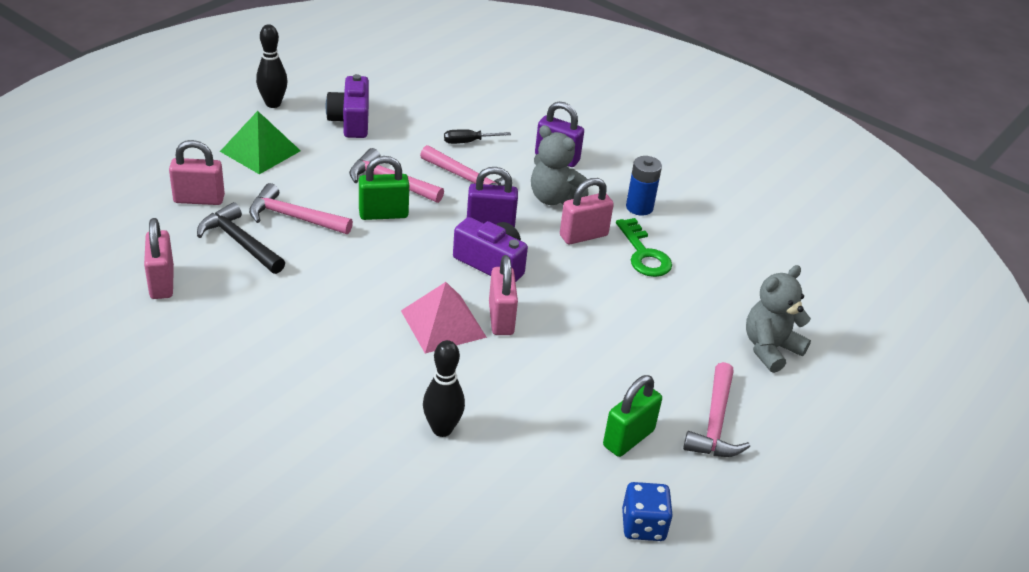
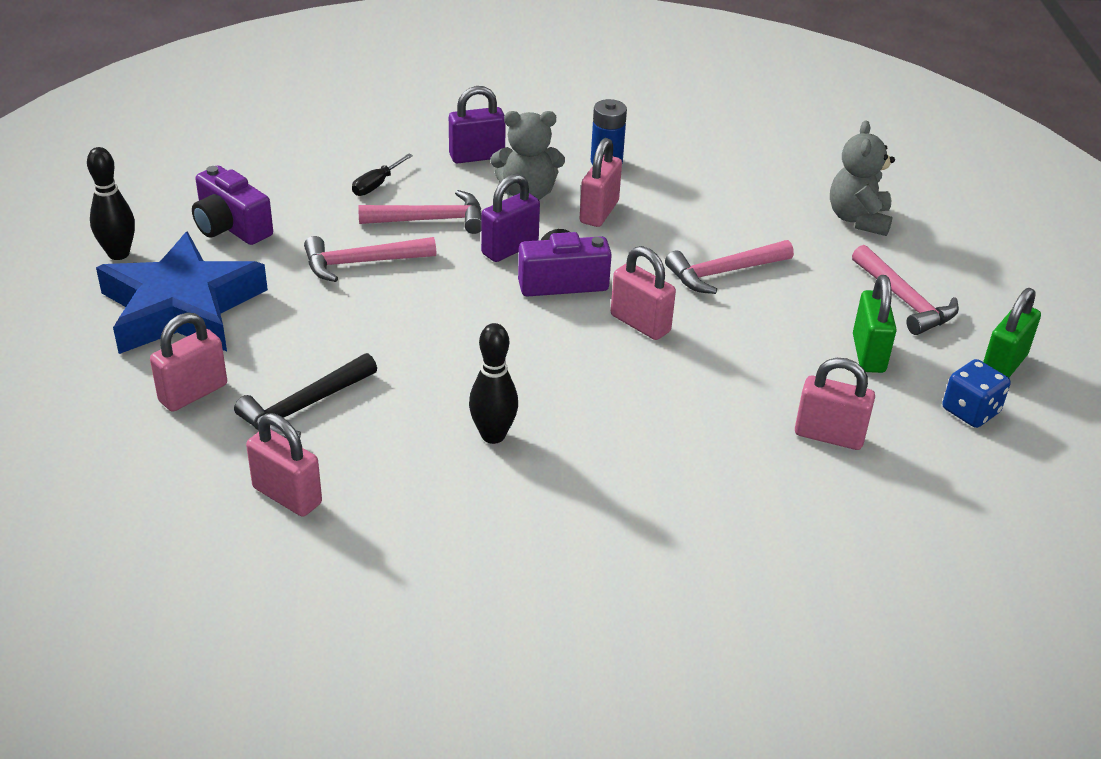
camera: 40 degrees left, 0 degrees up
(239, 242) = (304, 407): black hammer -> black hammer turned 45 degrees counterclockwise
(260, 151) = (182, 308): green pyramid -> blue star
(293, 217) = (320, 351): pink hammer -> pink hammer (723, 273)
(383, 214) = (401, 296): green padlock -> green padlock (1003, 365)
(442, 429) = (733, 445): black bowling pin -> black bowling pin (493, 435)
(443, 323) = (602, 358): pink pyramid -> none
(514, 468) = (829, 435): none -> pink padlock
(644, 254) = (666, 199): green key -> none

